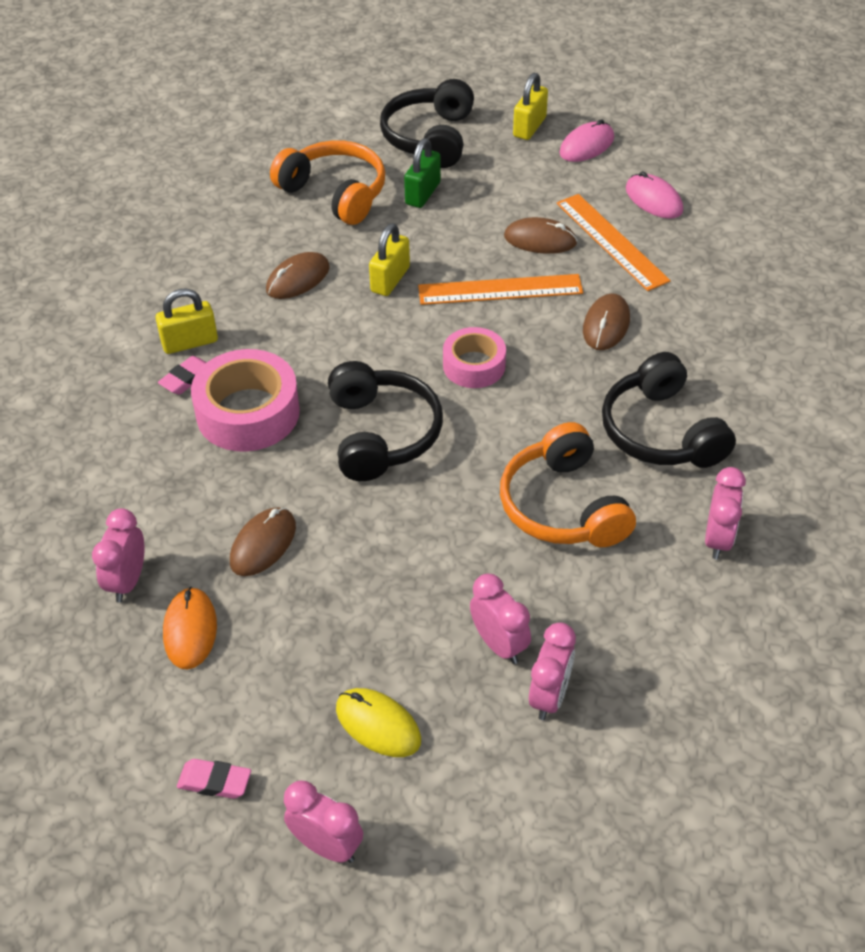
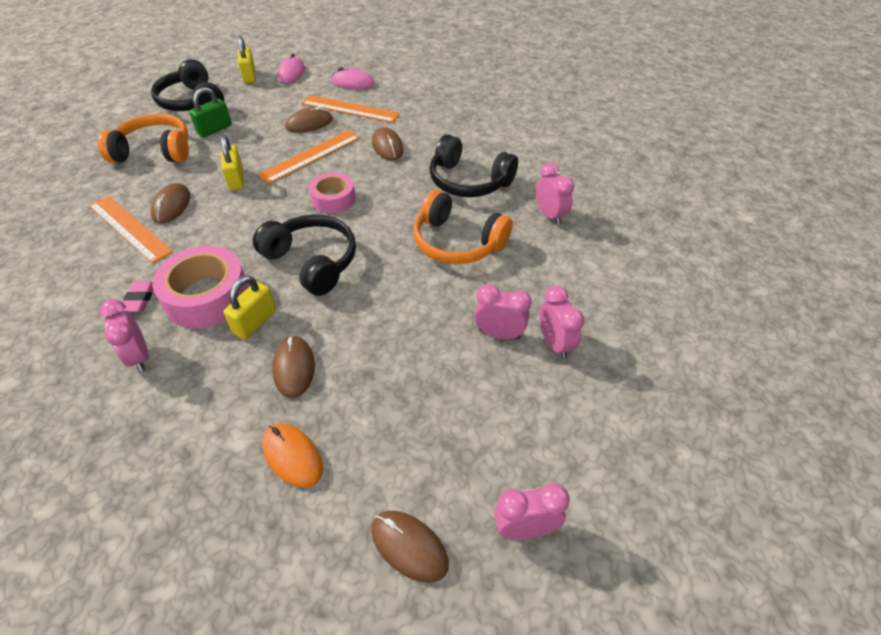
camera: 40 degrees left, 0 degrees up
(127, 581) = (211, 455): pink clock -> pink clock (139, 357)
(190, 342) = (122, 276): yellow padlock -> yellow padlock (255, 322)
(214, 782) = (409, 546): pink eraser -> brown mouse
(237, 286) = (129, 228): none -> orange ruler
(378, 725) = (478, 428): yellow mouse -> none
(422, 193) = (214, 129): green padlock -> green padlock turned 60 degrees clockwise

